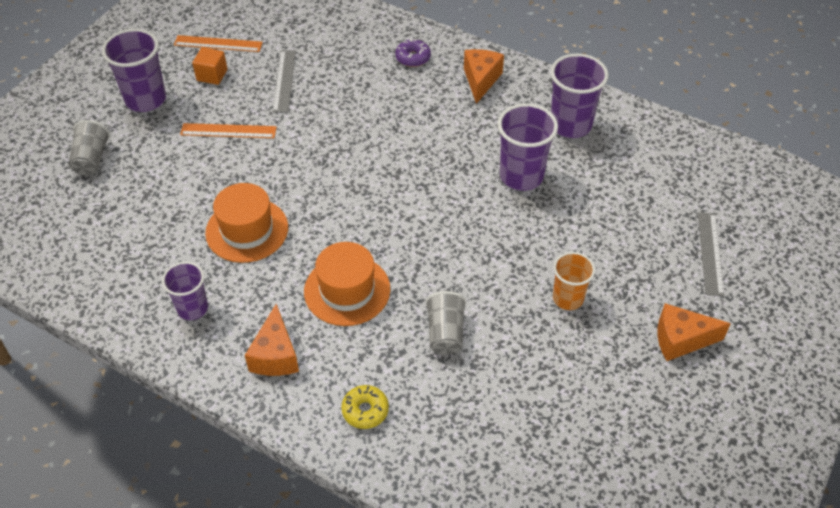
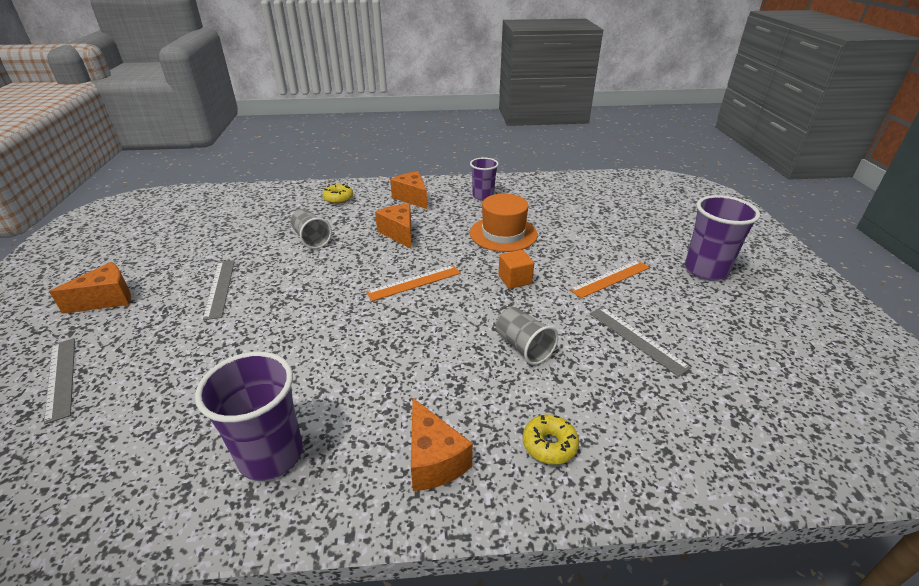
camera: 145 degrees right, 15 degrees down
(91, 159) = (661, 225): grey cup -> grey cup (523, 347)
(212, 75) = (700, 312): orange cube -> orange cube (515, 279)
(218, 43) = (753, 343): orange ruler -> orange ruler (414, 282)
(347, 290) = (399, 233): orange hat -> orange cheese
(413, 58) = (549, 444): purple donut -> yellow donut
(521, 176) = (308, 362): purple cup -> none
(568, 298) = (220, 288): orange cup -> grey ruler

